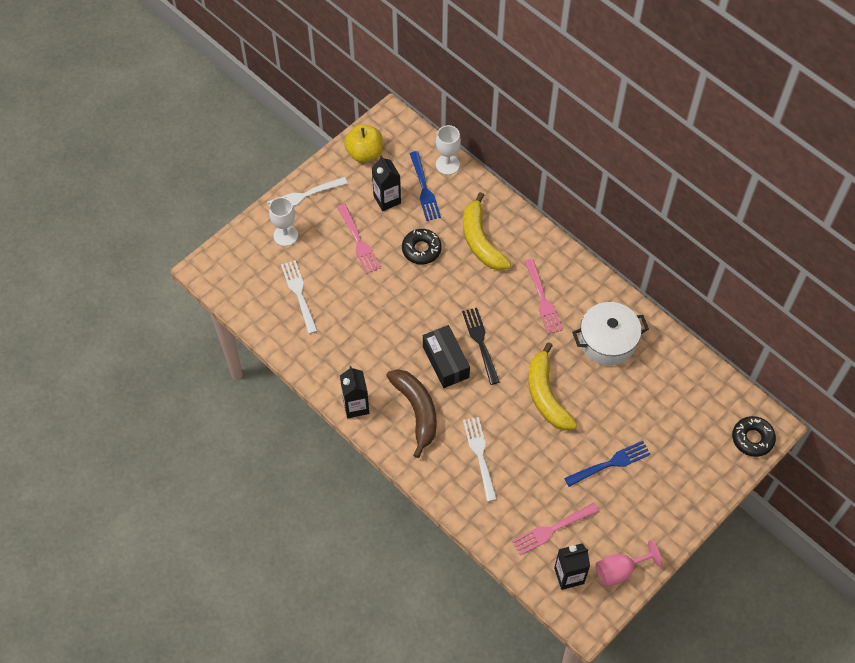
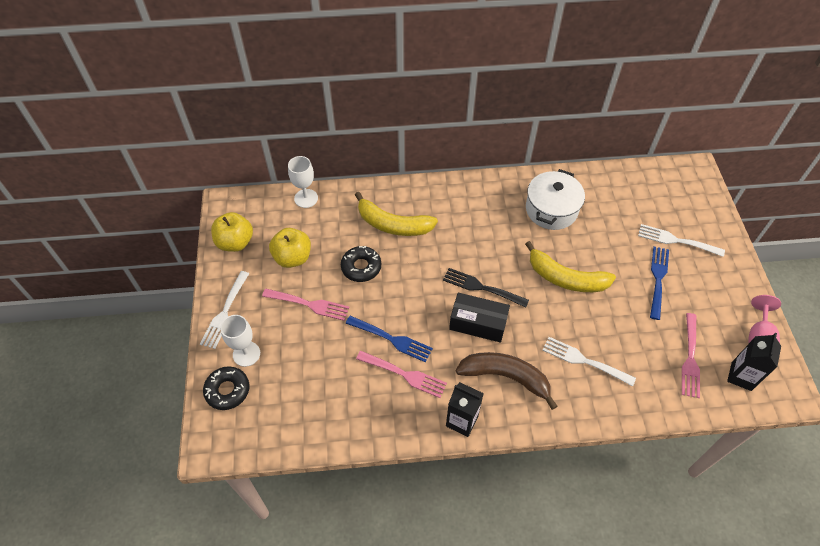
camera: 50 degrees left, 5 degrees down
(299, 294) = (312, 385): white fork -> white fork (676, 240)
(387, 199) = (293, 258): black carton -> yellow apple
(424, 189) = (310, 227): blue fork -> blue fork (391, 339)
(542, 299) = (480, 223): pink fork -> pink fork (404, 374)
(752, 439) = (699, 185): black donut -> black donut (227, 390)

